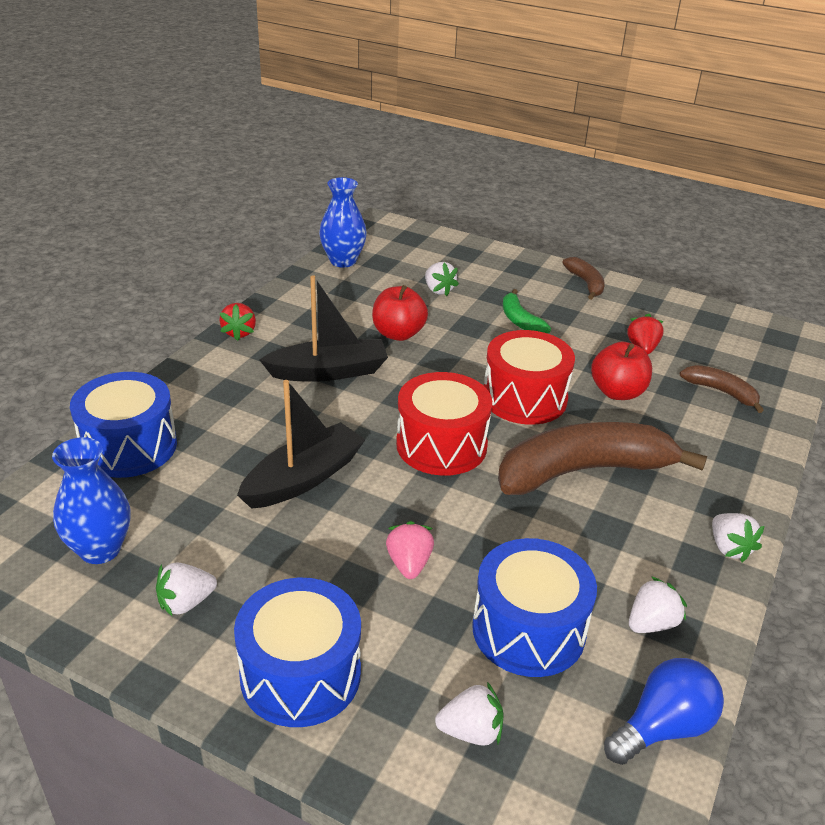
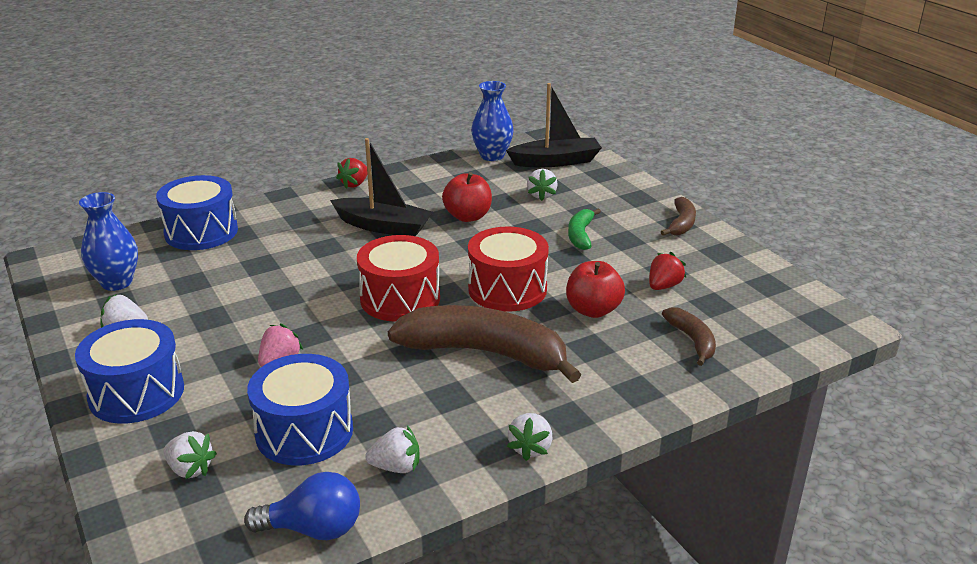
camera: 35 degrees right, 5 degrees down
(303, 478) = (280, 286): black boat -> black boat (556, 161)

